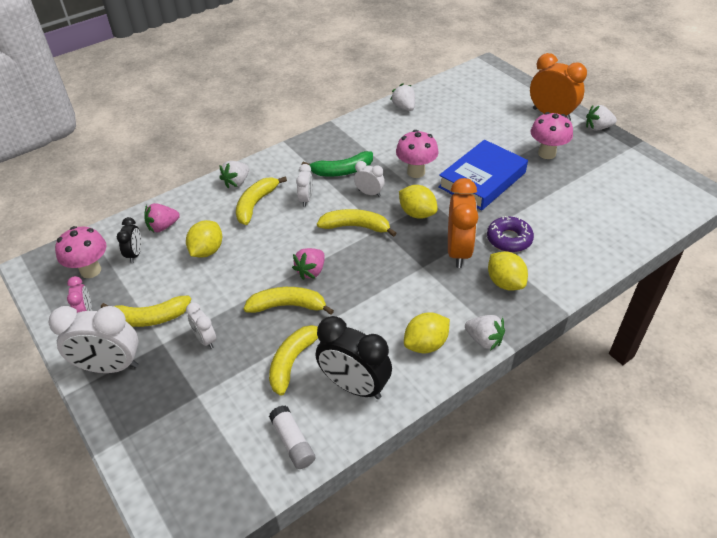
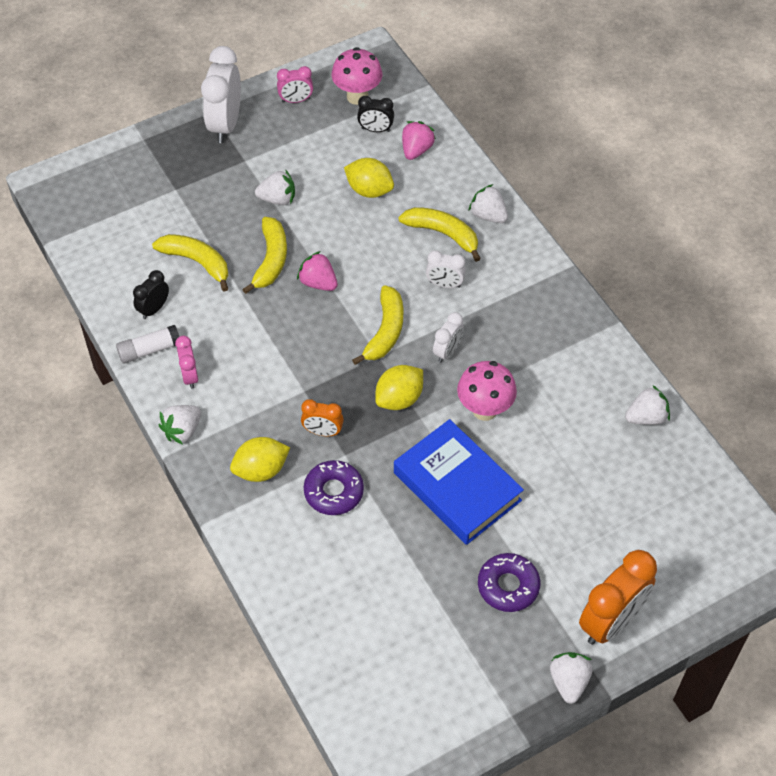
camera: 95 degrees right, 10 degrees up
(150, 318) = (280, 148): yellow banana -> none
(163, 227) = (416, 150): pink strawberry -> pink strawberry turned 45 degrees clockwise
(205, 339) = (241, 193): white clock -> none
(214, 311) = (277, 199): none -> white strawberry
(293, 442) = (106, 258): white glue stick -> white glue stick (149, 350)
(342, 171) = (497, 326): green banana -> none
(354, 386) = (154, 309): black clock -> black clock, size x0.53
(426, 344) = (190, 376): yellow lemon -> pink clock
(458, 251) = (323, 432): orange clock -> orange clock, size x0.53
(547, 153) = (508, 586): pink mushroom -> purple donut

